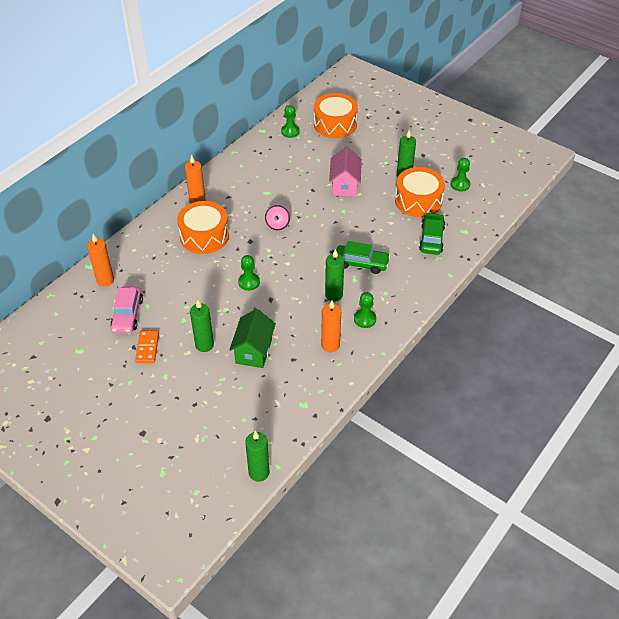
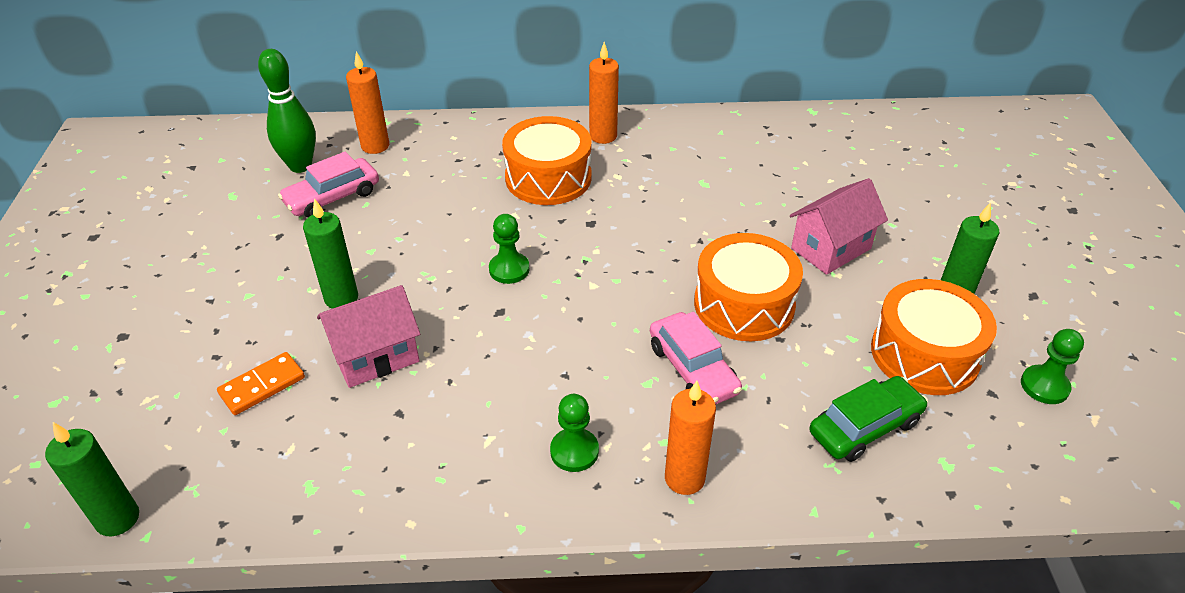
camera: 50 degrees right, 5 degrees down
(86, 315) = (300, 166): none -> green bowling pin
(147, 348) = (287, 248): orange domino -> orange domino (262, 385)
(253, 351) = (375, 356): green house -> pink house
(277, 225) = (656, 230): pink spinning top -> none
(290, 131) = (850, 134): green pawn -> none
(330, 345) = (471, 441): orange candle -> orange candle (684, 478)
(333, 295) = (585, 378): green candle -> none
(335, 124) = (935, 165): orange drum -> orange drum (744, 304)
(361, 263) = (693, 369): green car -> pink car

